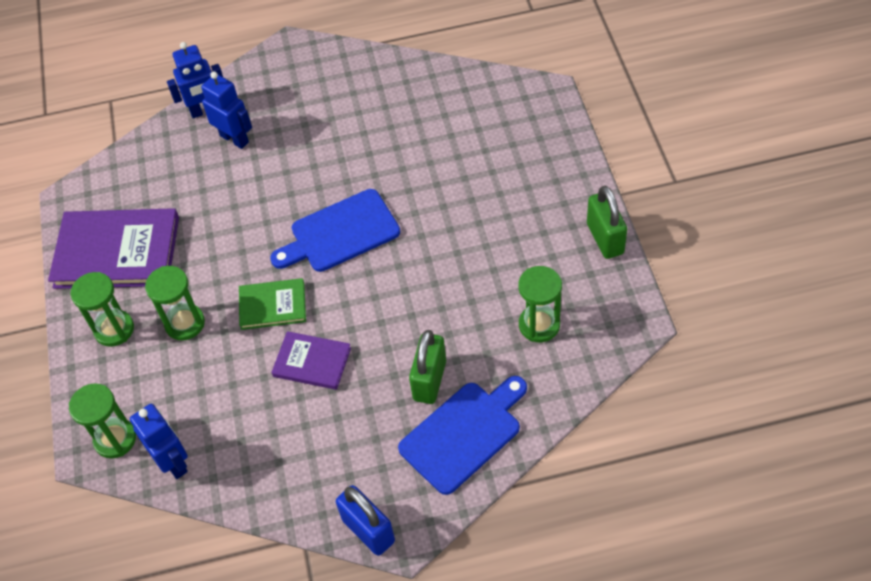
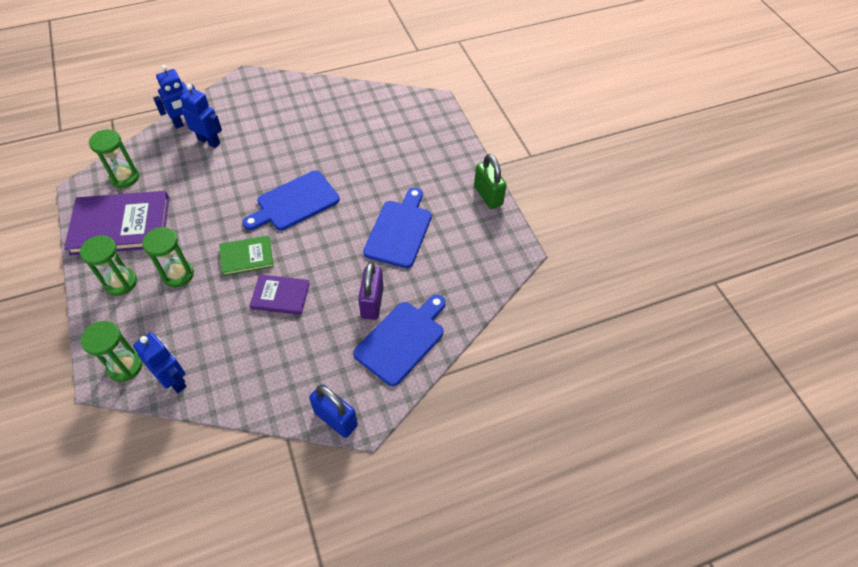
camera: 15 degrees left, 0 degrees up
(429, 380) = (372, 303): green padlock -> purple padlock
(476, 282) = (399, 231): none -> blue cutting board
(539, 325) = (448, 257): green hourglass -> green hourglass (125, 177)

